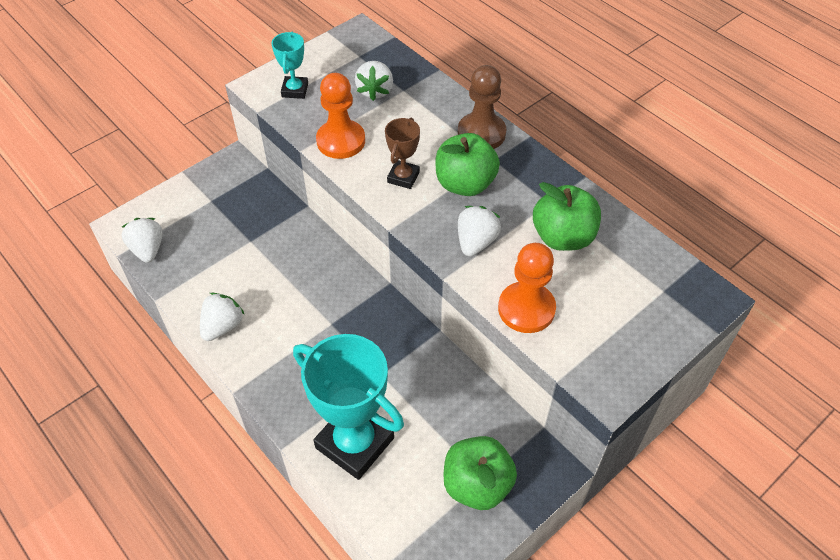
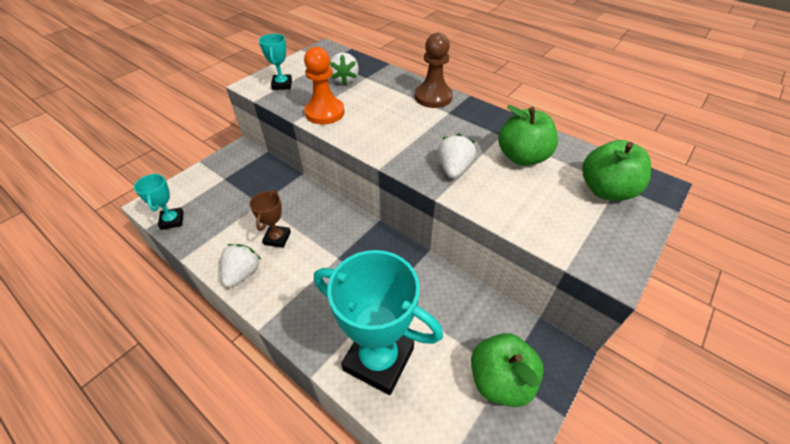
camera: 10 degrees left, 5 degrees down
(148, 249) = (172, 220): white strawberry -> turquoise trophy
(403, 177) = (381, 131): brown trophy -> brown trophy (277, 238)
(465, 184) = (431, 130): green apple -> green apple (605, 190)
(526, 309) = (514, 214): orange pawn -> none

